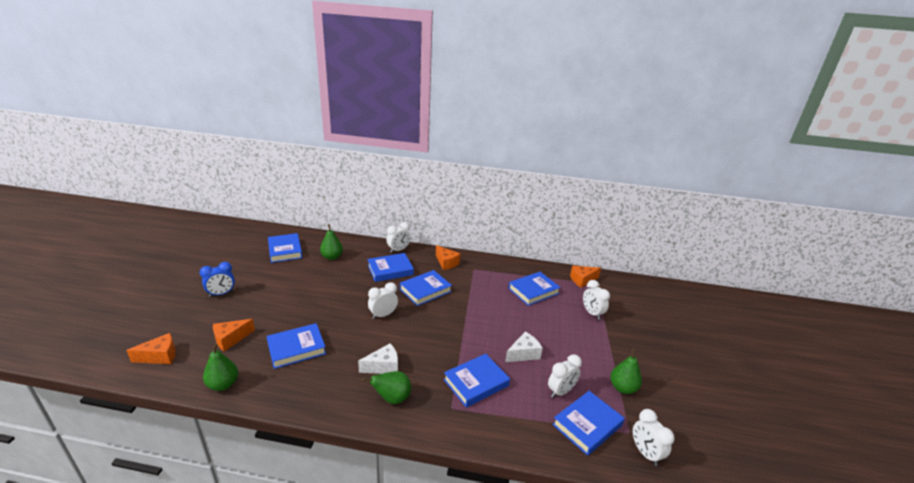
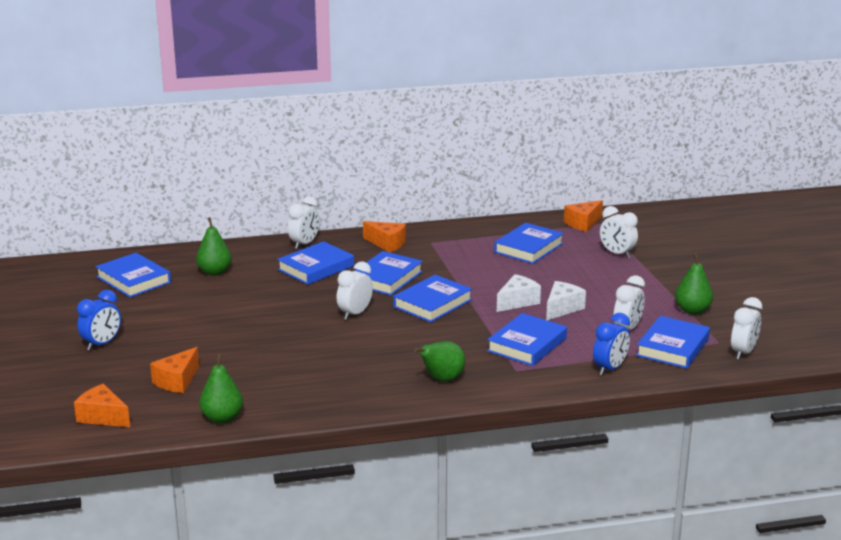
camera: 20 degrees left, 5 degrees down
(160, 356) = (103, 417): orange cheese -> orange cheese turned 105 degrees counterclockwise
(296, 348) = (276, 368): blue book -> blue book (432, 303)
(383, 366) = (404, 357): white cheese -> white cheese (517, 302)
(523, 432) = (610, 369): none -> blue clock
(645, 453) = (743, 352): white clock -> white clock turned 105 degrees counterclockwise

